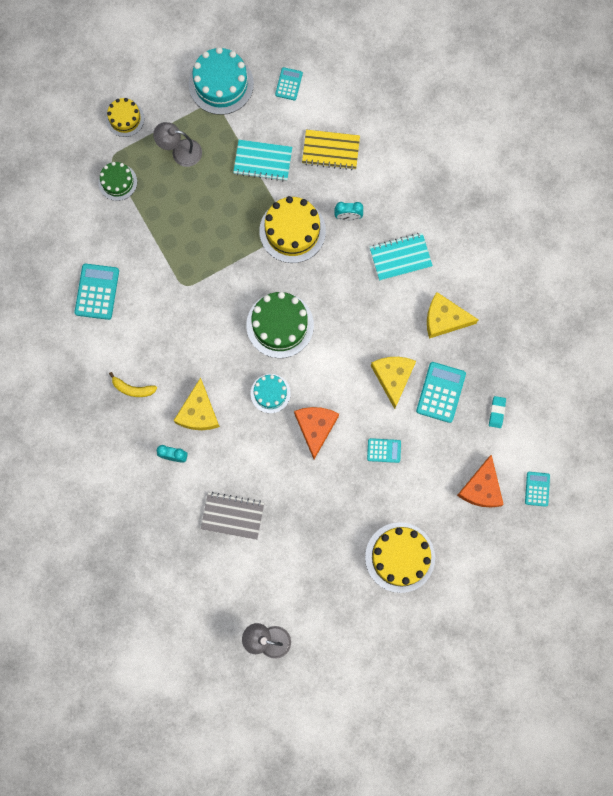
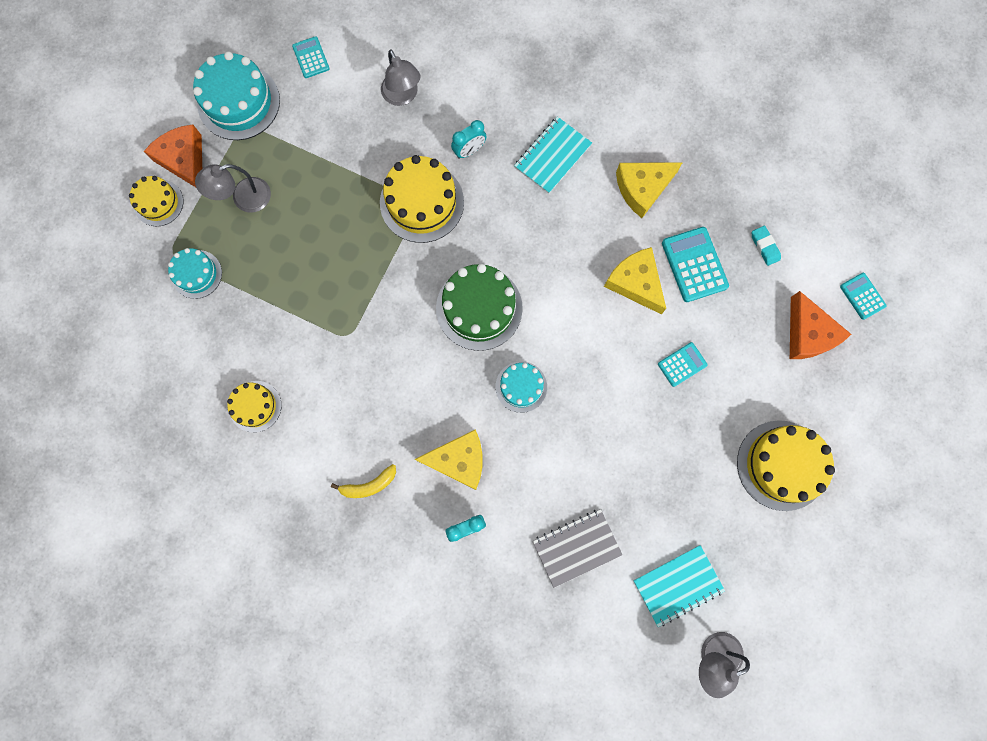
camera: 35 degrees left, 0 degrees up
(97, 292) = (255, 406): turquoise calculator -> yellow cake
(117, 182) = (196, 274): green cake -> turquoise cake
(198, 412) = (459, 460): yellow cheese -> yellow cheese turned 60 degrees counterclockwise
(263, 161) = (339, 152): turquoise notebook -> turquoise notebook (677, 585)
(315, 427) = (594, 390): orange cheese -> orange cheese (184, 160)
(330, 150) = (403, 96): yellow notebook -> grey lamp

